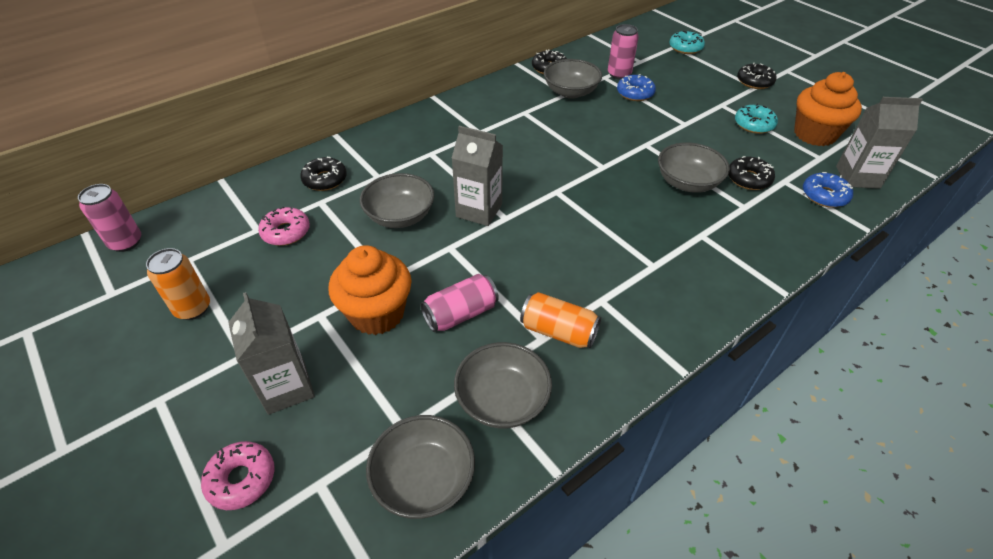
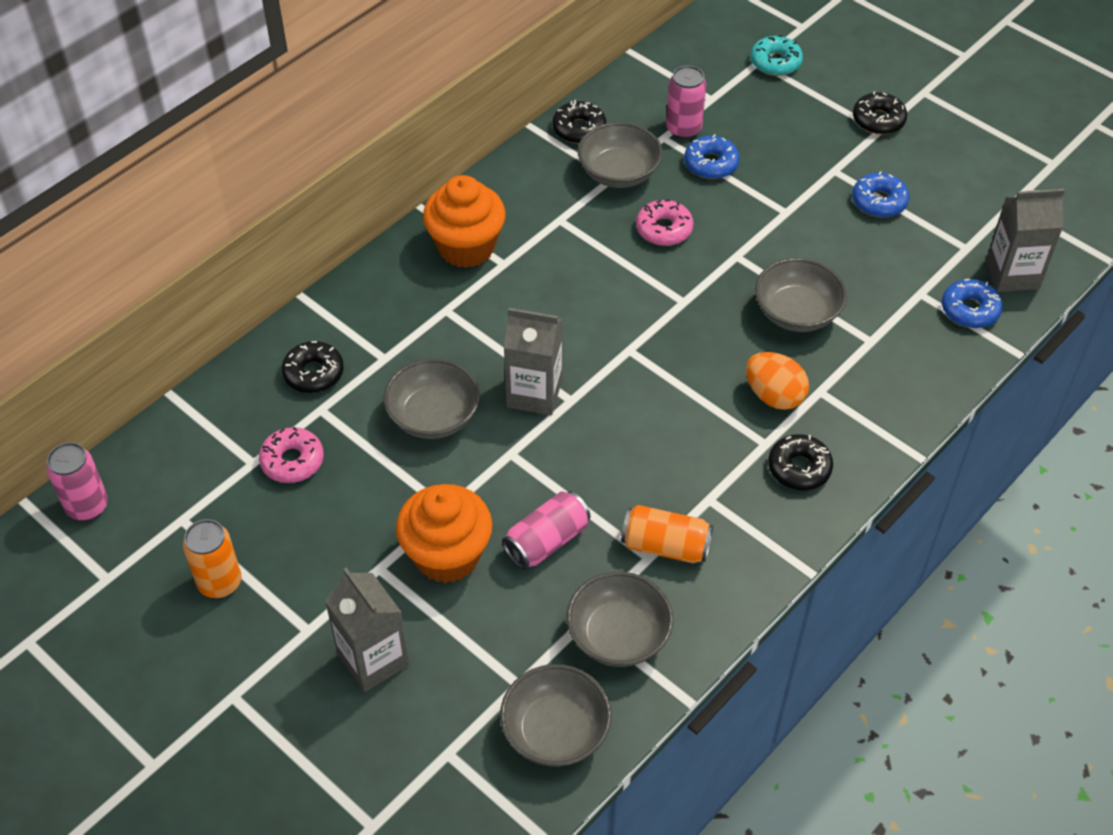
camera: 10 degrees left, 5 degrees up
(241, 479) = (363, 762): pink donut -> pink donut (664, 229)
(664, 234) = (774, 396): none -> orange egg
(748, 179) = (874, 296): black donut -> black donut (799, 468)
(754, 124) = (879, 201): turquoise donut -> blue donut
(814, 134) = (960, 208): orange cupcake -> orange cupcake (466, 247)

